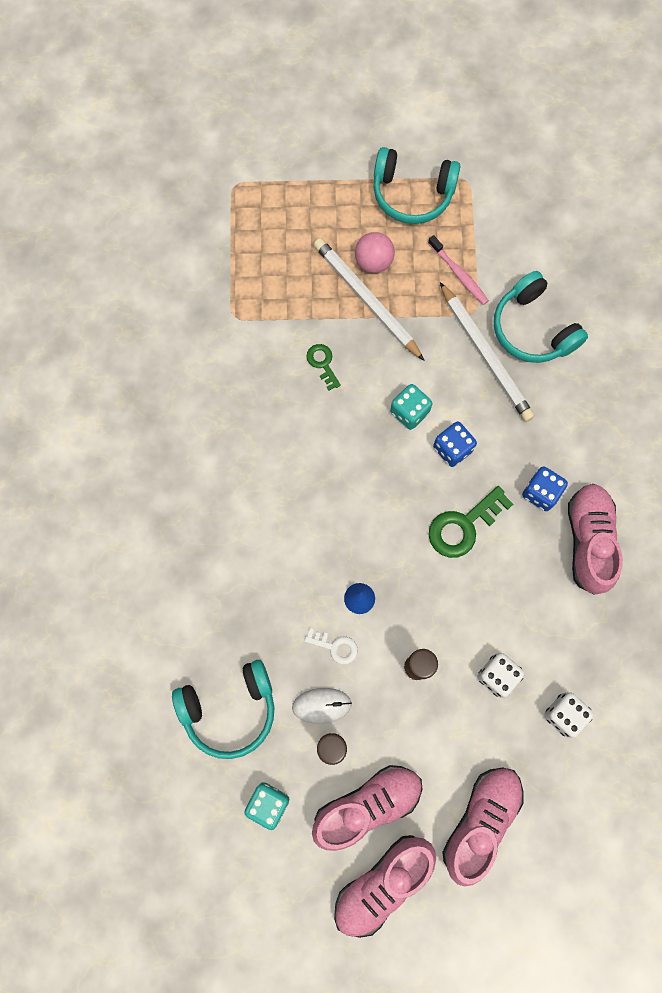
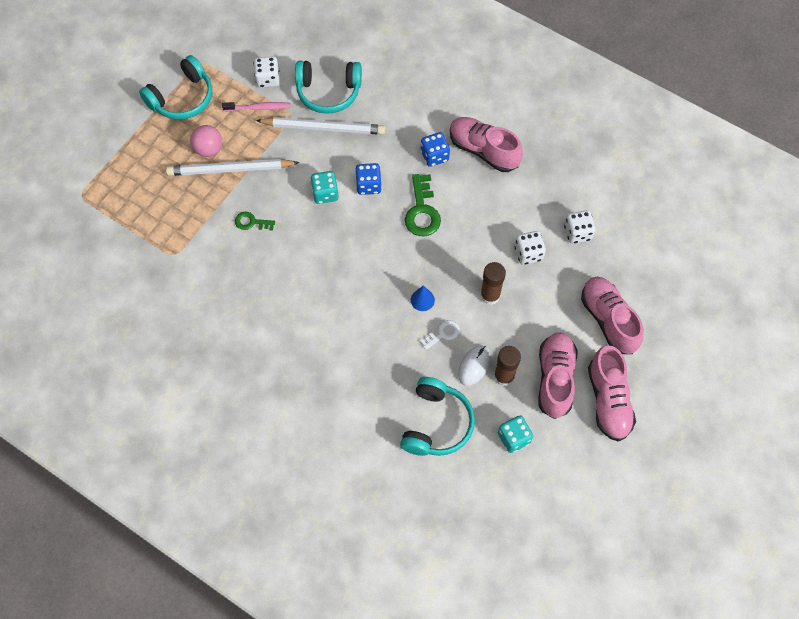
camera: 55 degrees left, 10 degrees down
(499, 258) = (268, 79): none -> white dice

